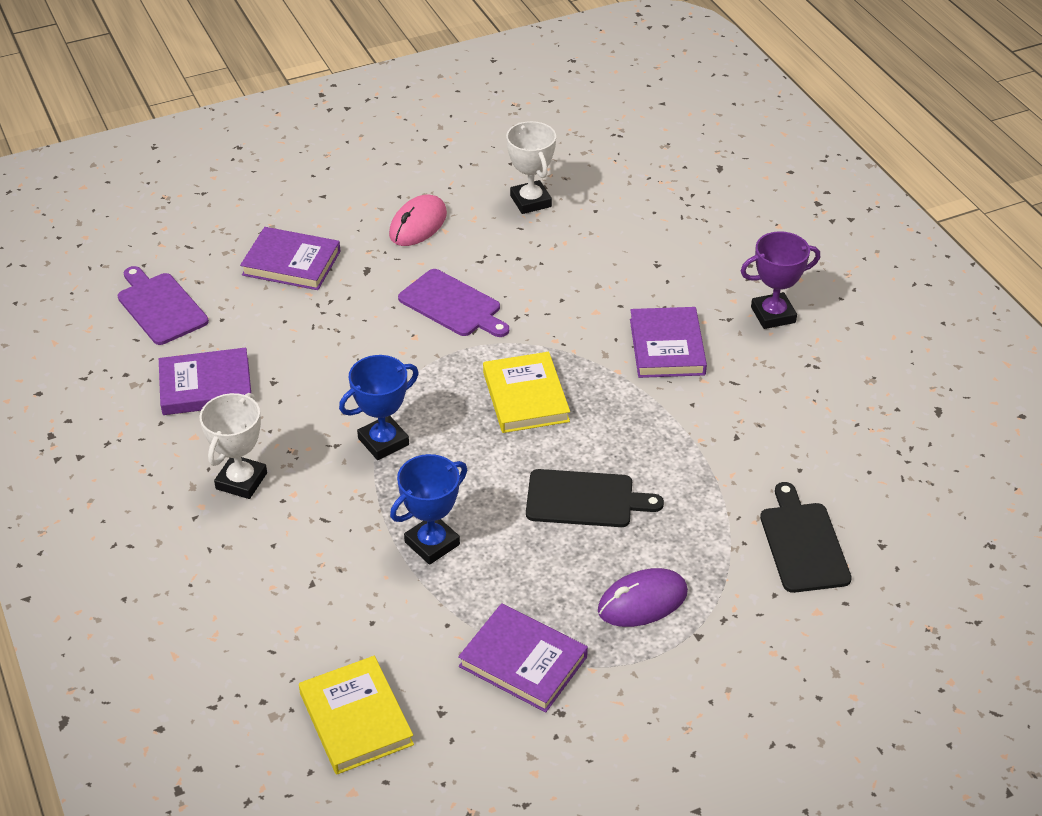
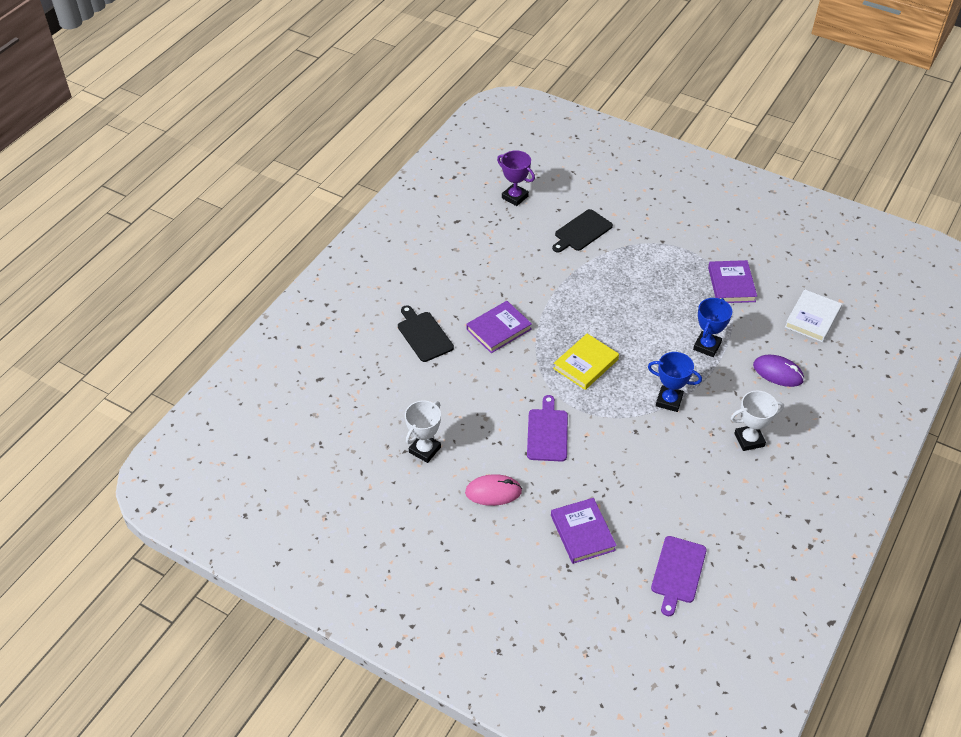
camera: 125 degrees left, 5 degrees up
(206, 386) = (710, 501): purple book -> none
(356, 719) = (812, 318): yellow book -> white book
(432, 543) = (707, 346): blue trophy -> blue trophy turned 75 degrees counterclockwise
(585, 499) = (628, 309): black cutting board -> black cutting board (424, 335)
(642, 601) = (663, 264): purple mouse -> purple mouse (778, 373)
(773, 315) = (437, 301): purple trophy -> purple trophy (515, 197)

